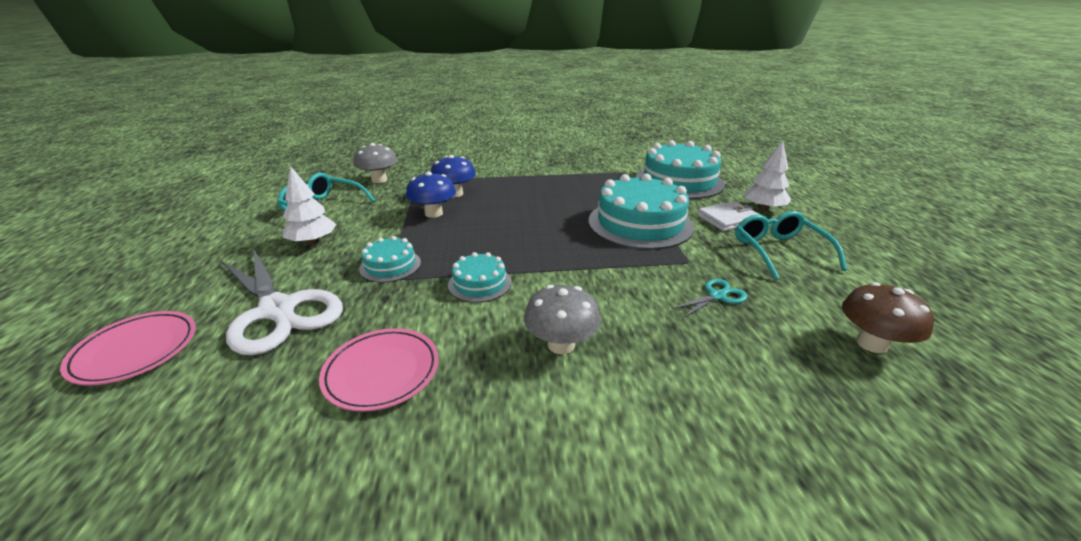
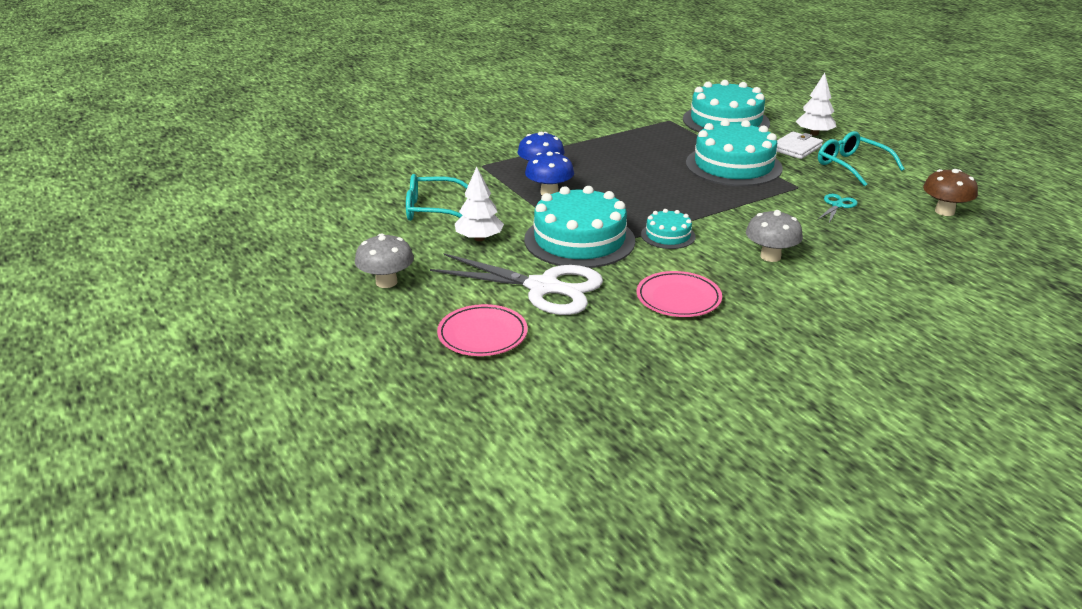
camera: 25 degrees left, 0 degrees up
(379, 180) = (441, 173): grey mushroom -> grey mushroom (386, 282)
(390, 265) = (579, 240): turquoise cake -> turquoise cake, size x2.03

